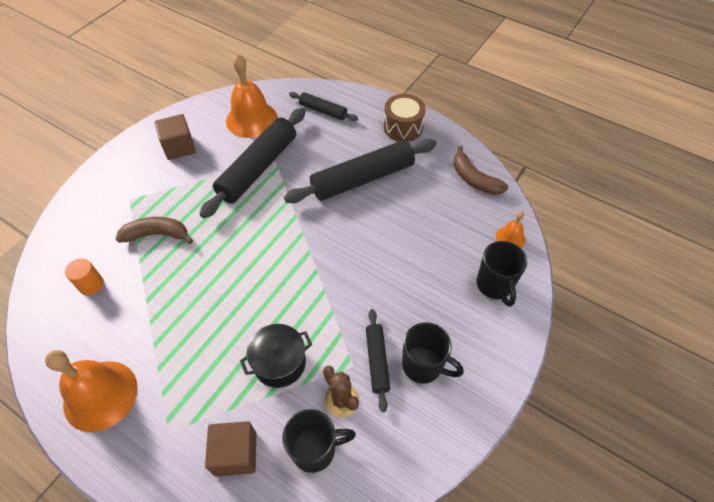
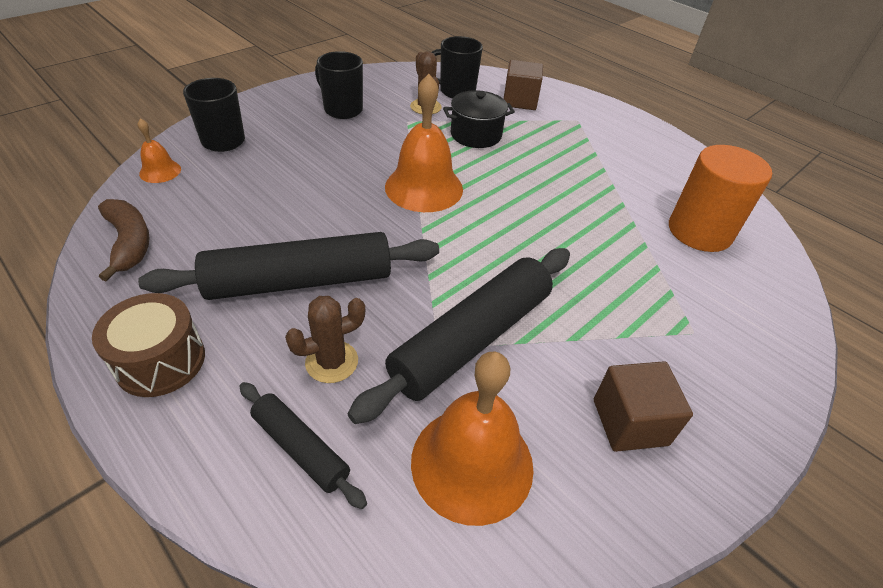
camera: 170 degrees left, 10 degrees down
(91, 284) = (699, 231): orange cylinder -> orange cylinder, size x2.02
(100, 395) = (646, 148): orange bell -> orange bell (424, 187)
(157, 235) = (631, 270): brown banana -> none
(325, 143) = (332, 362): none -> brown cactus
(377, 361) = (383, 119): black rolling pin -> none

